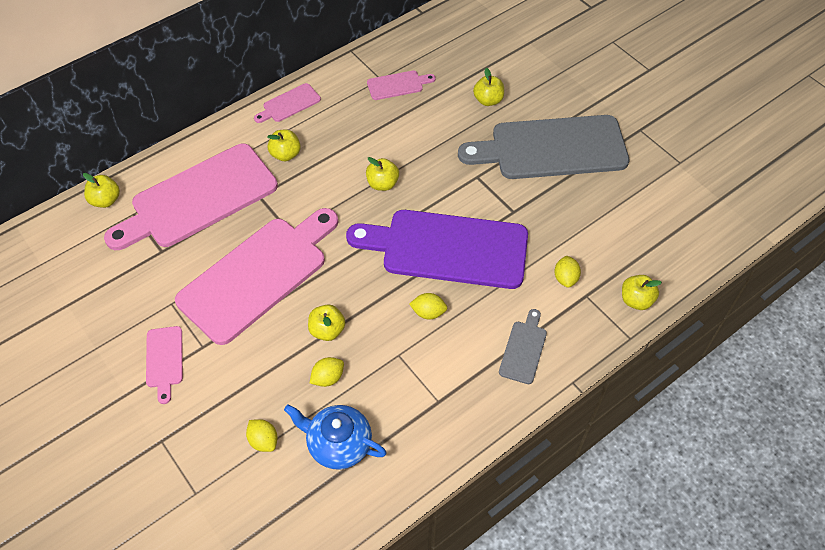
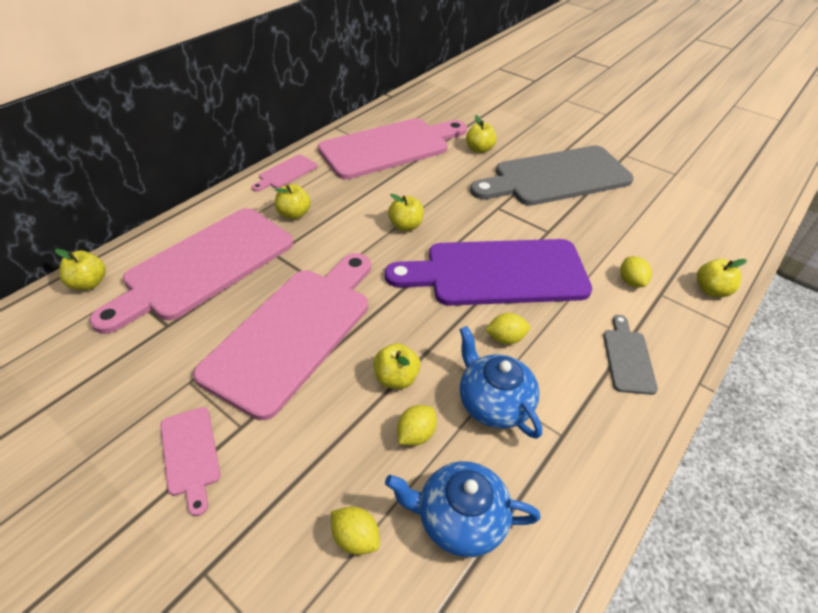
camera: 15 degrees left, 10 degrees down
(396, 365) = (493, 402): none -> blue teapot
(397, 85) = (389, 147): pink cutting board -> pink cutting board, size x2.32

